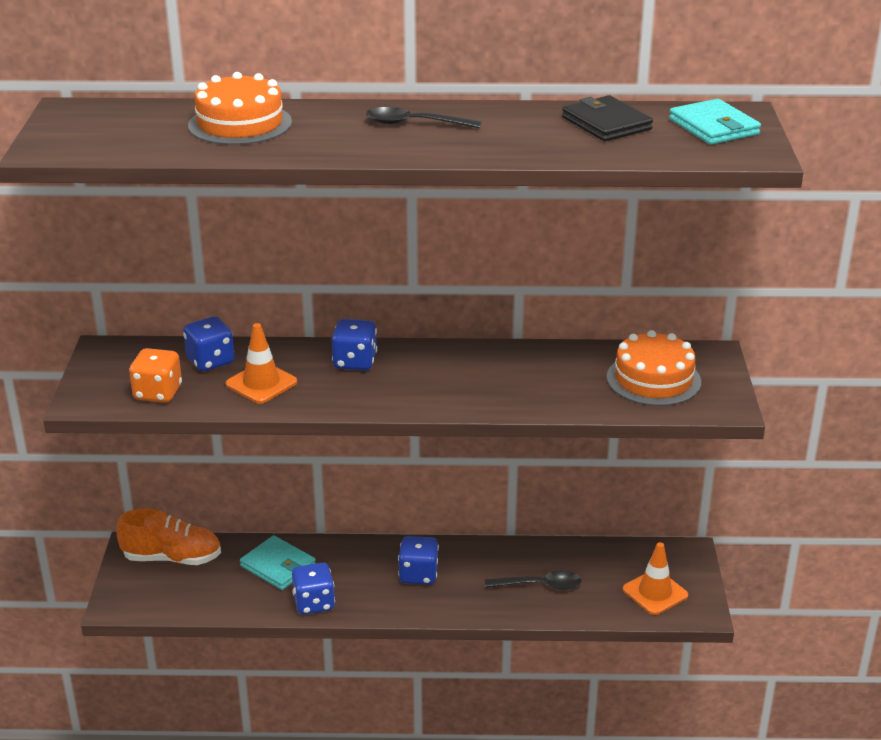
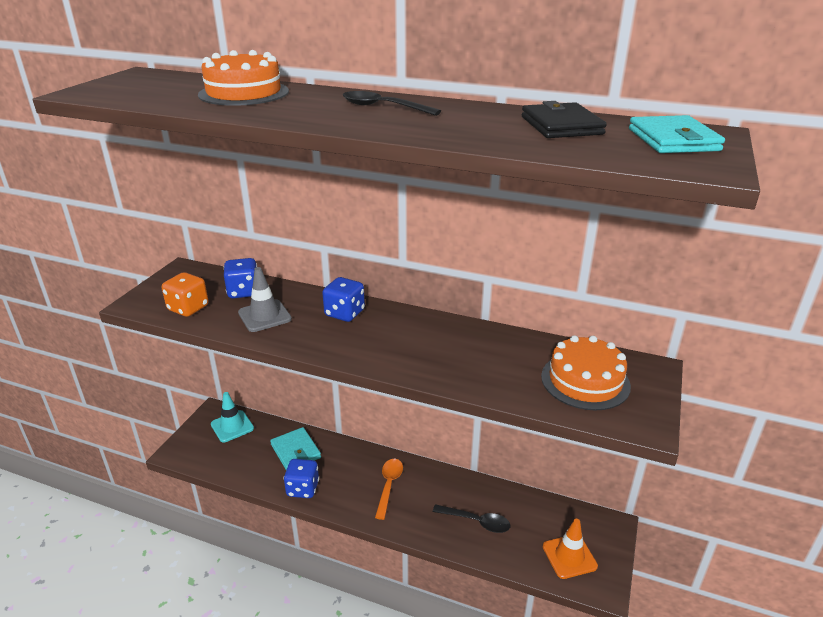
camera: 20 degrees right, 0 degrees up
(172, 558) = (232, 426): orange shoe -> turquoise traffic cone
(261, 383) = (264, 316): orange traffic cone -> grey traffic cone
(418, 575) = (389, 486): blue dice -> orange spoon

